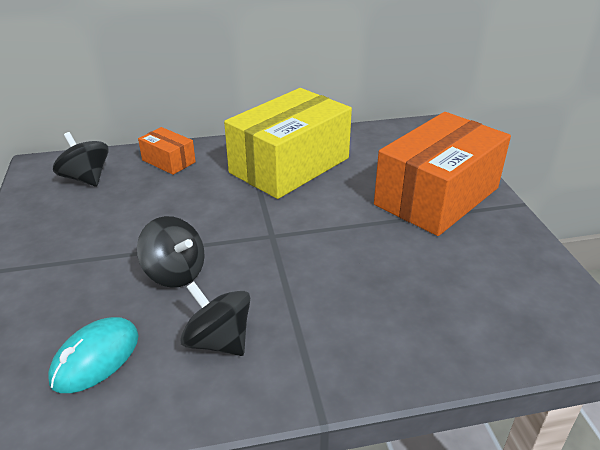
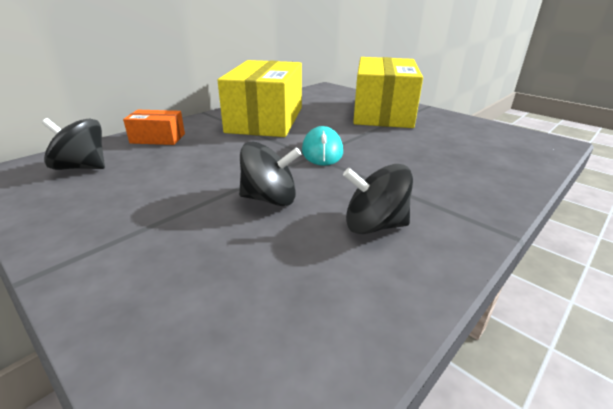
camera: 35 degrees left, 5 degrees down
(95, 358) = (286, 285): turquoise mouse -> turquoise mouse (322, 151)
(437, 196) = (382, 112): orange box -> yellow box

